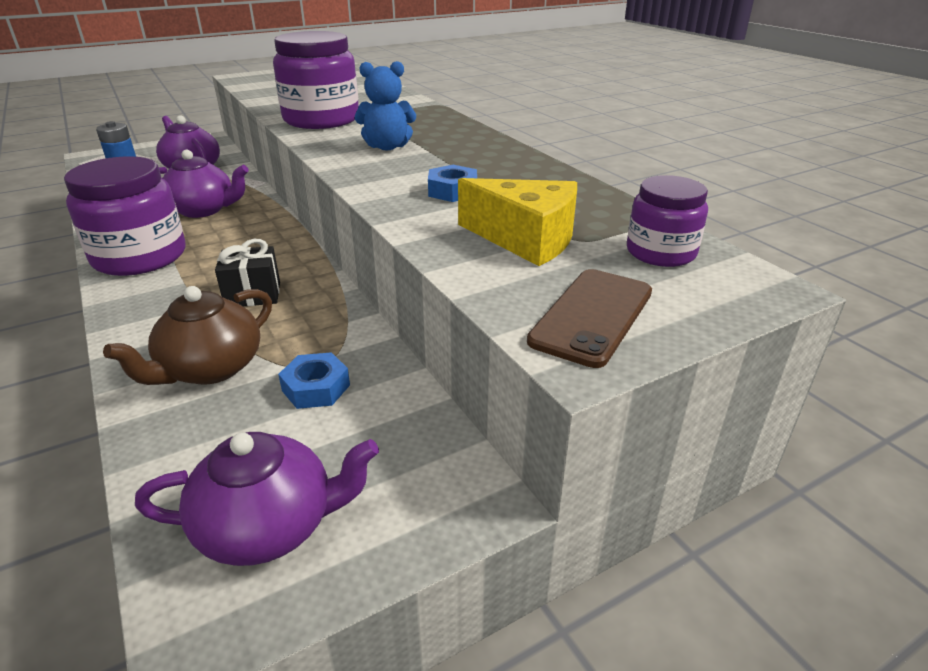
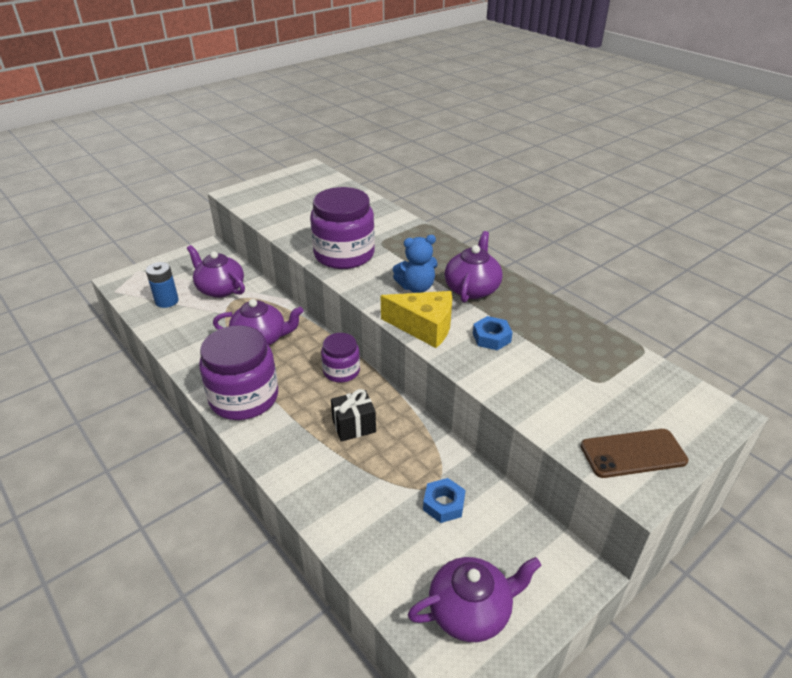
camera: 10 degrees left, 5 degrees up
(210, 368) = (364, 498): brown teapot -> none
(458, 152) = (472, 289): none -> purple teapot
(526, 239) = (564, 385): yellow cheese -> yellow cheese (424, 327)
(592, 316) = (633, 453): brown phone -> brown phone turned 60 degrees clockwise
(660, 252) = (652, 388): purple jar -> purple jar (341, 371)

